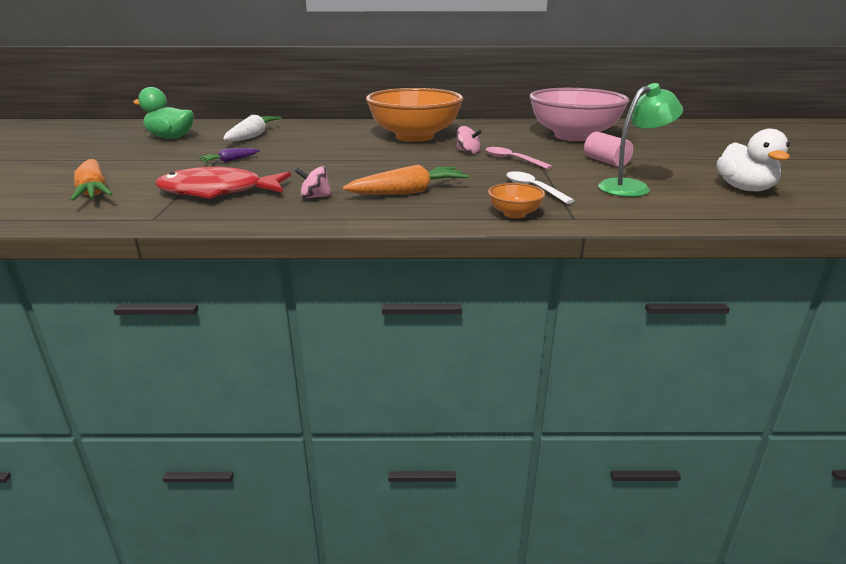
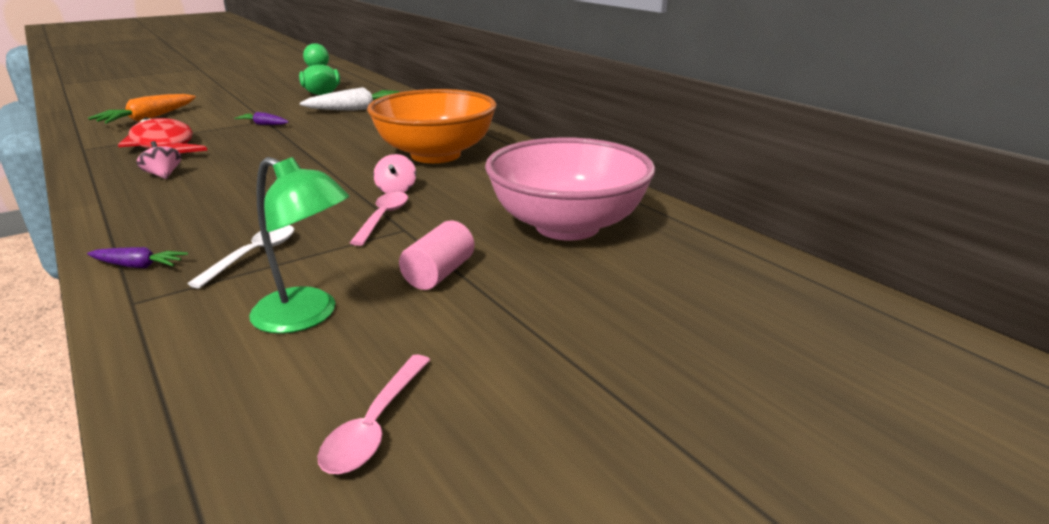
camera: 55 degrees right, 0 degrees up
(408, 192) = (200, 202): orange carrot -> none
(514, 214) = (138, 266): orange bowl -> purple carrot
(745, 188) = (375, 425): white duck -> pink spoon

